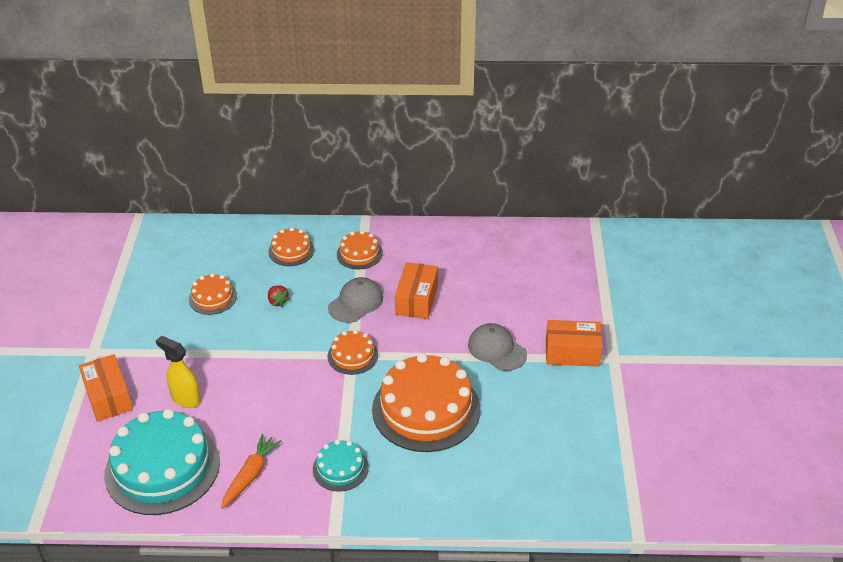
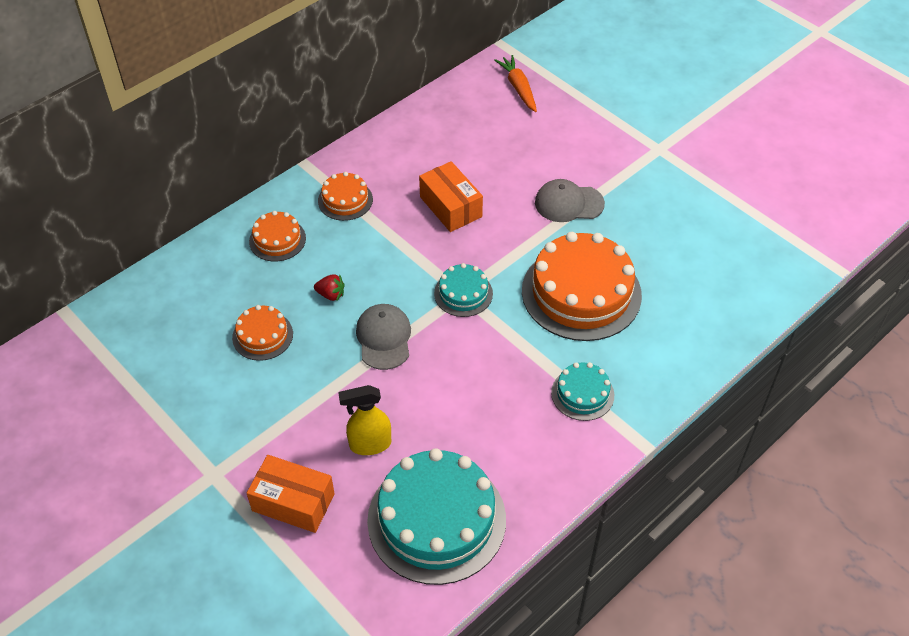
camera: 45 degrees left, 10 degrees up
(250, 475) = (520, 460): orange carrot -> orange carrot (518, 88)
(352, 356) = (463, 293): orange cake -> turquoise cake
(356, 302) = (402, 246): grey cap -> grey cap (384, 338)
(572, 353) = (625, 165): orange box -> none

